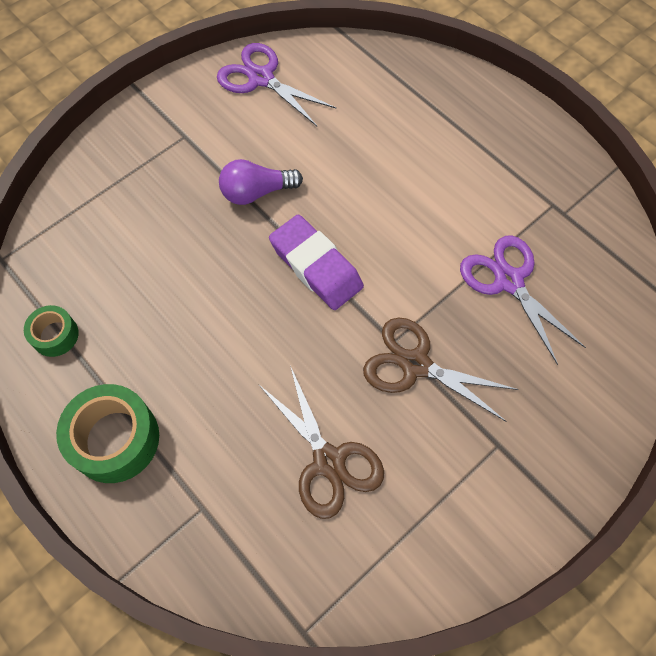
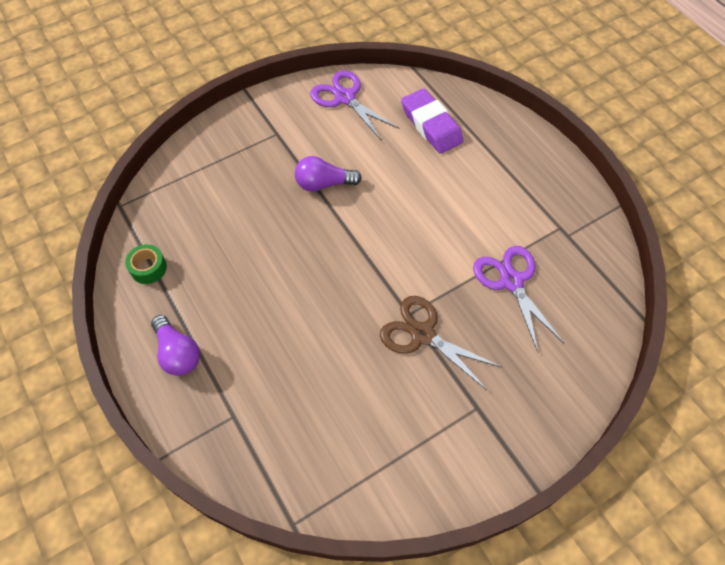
camera: 10 degrees right, 5 degrees down
(115, 439) = (178, 353): green tape -> purple light bulb
(316, 266) = (359, 247): purple eraser -> purple eraser (431, 125)
(328, 461) = (338, 397): brown scissors -> none

